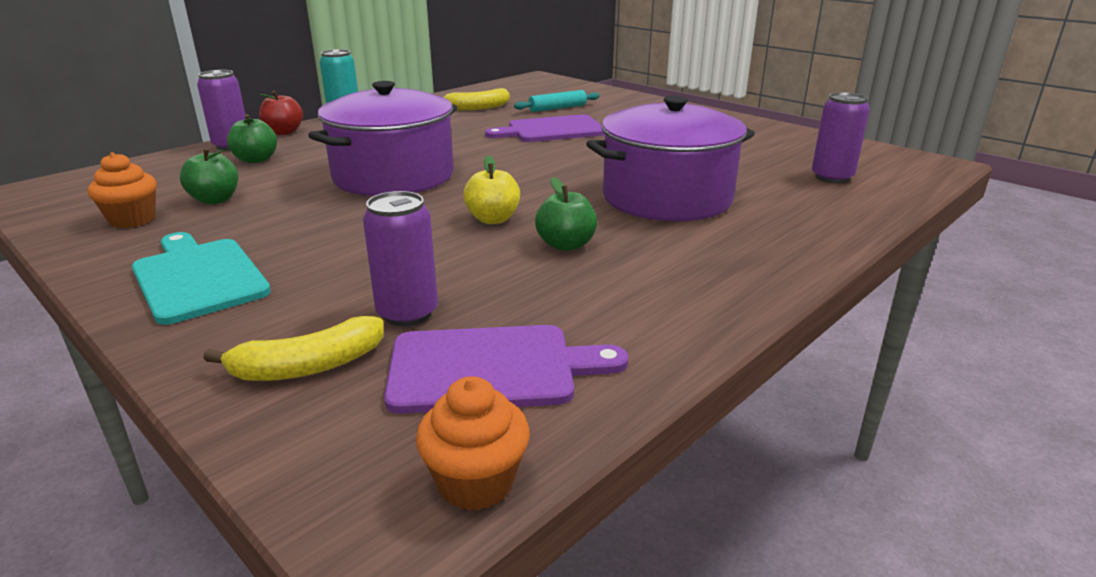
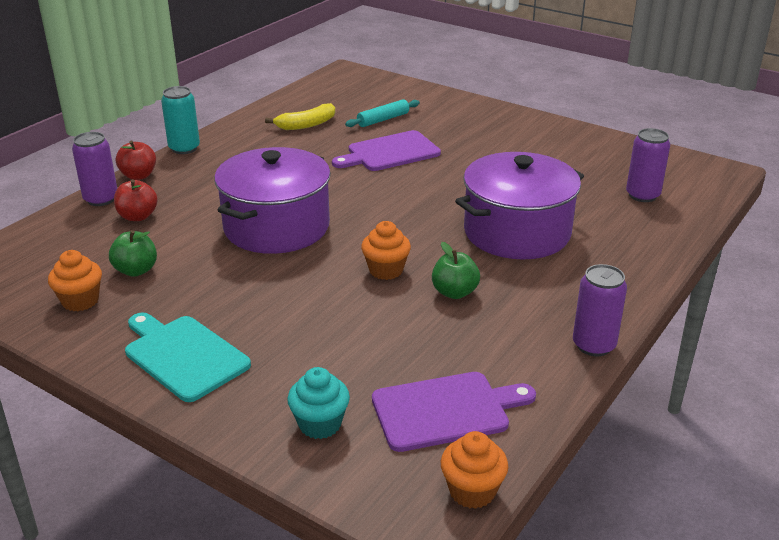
camera: 10 degrees left, 5 degrees up
(256, 160) = (138, 216): green apple -> red apple
(308, 366) = (320, 424): yellow banana -> turquoise cupcake
(407, 313) = (365, 371): purple can -> purple can (594, 345)
(493, 219) = (386, 270): yellow apple -> orange cupcake

